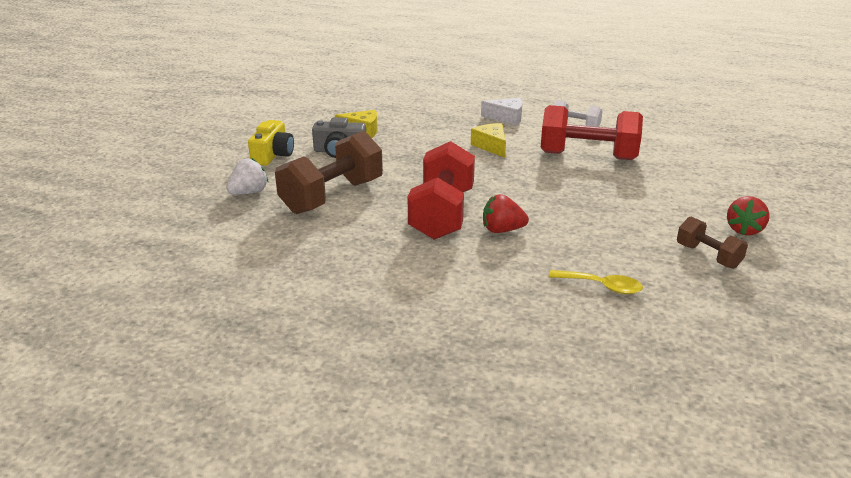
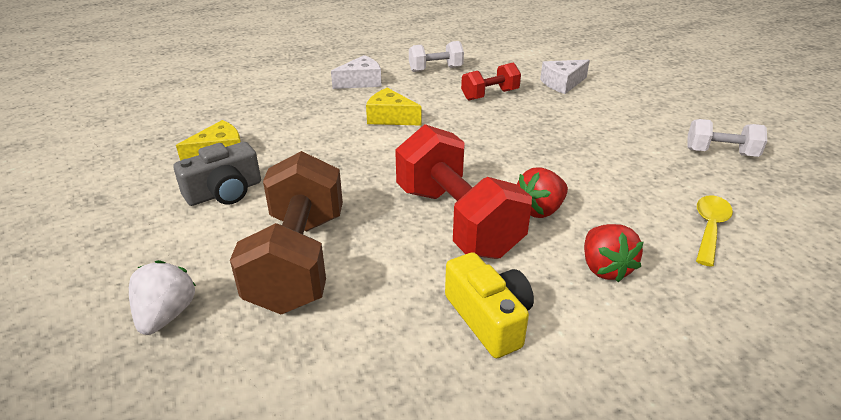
camera: 40 degrees left, 5 degrees up
(273, 155) = (132, 237): yellow camera -> yellow camera (489, 318)
(588, 156) = (490, 95): red dumbbell -> red dumbbell, size x0.53
(601, 286) = (709, 228): yellow spoon -> yellow spoon turned 45 degrees counterclockwise
(663, 168) = (562, 83): none -> white cheese
(708, 256) = (720, 153): brown dumbbell -> white dumbbell
(744, 230) = (700, 116): red strawberry -> red strawberry (605, 268)

